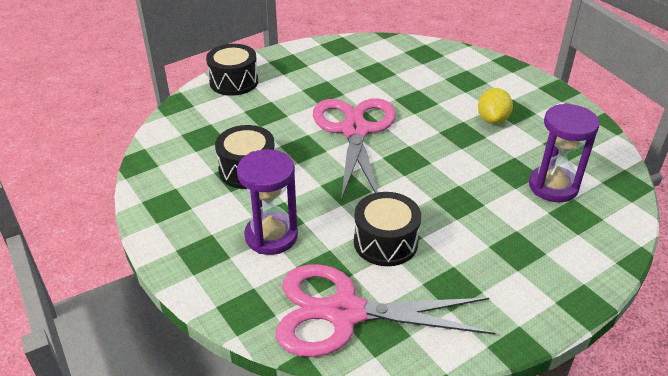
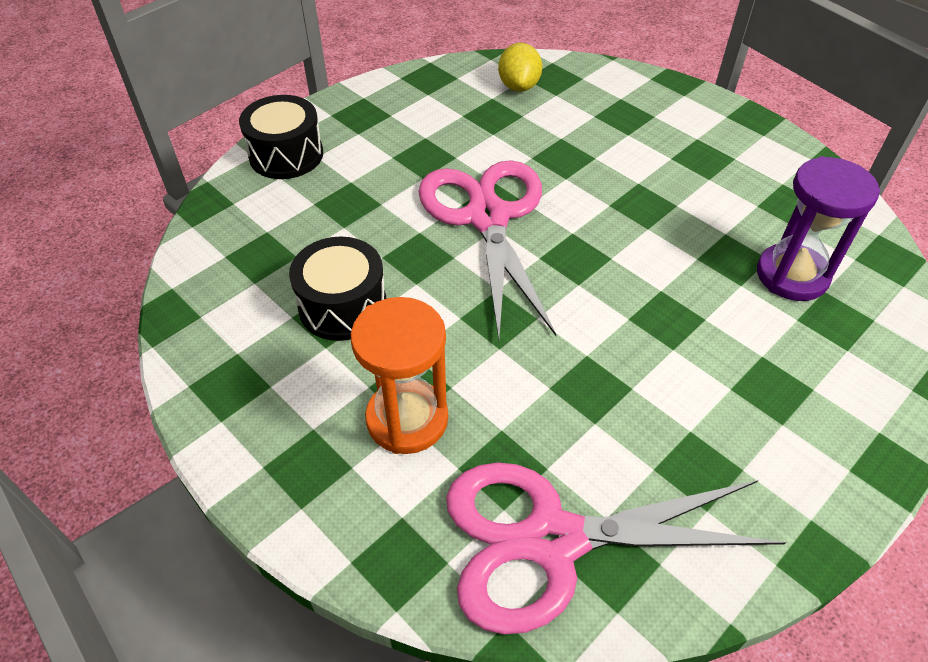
camera: 10 degrees left, 10 degrees up
(271, 236) = (407, 419): purple hourglass -> orange hourglass
(385, 242) = (581, 404): black drum -> none
(492, 120) = (678, 176): yellow lemon -> yellow lemon (519, 86)

